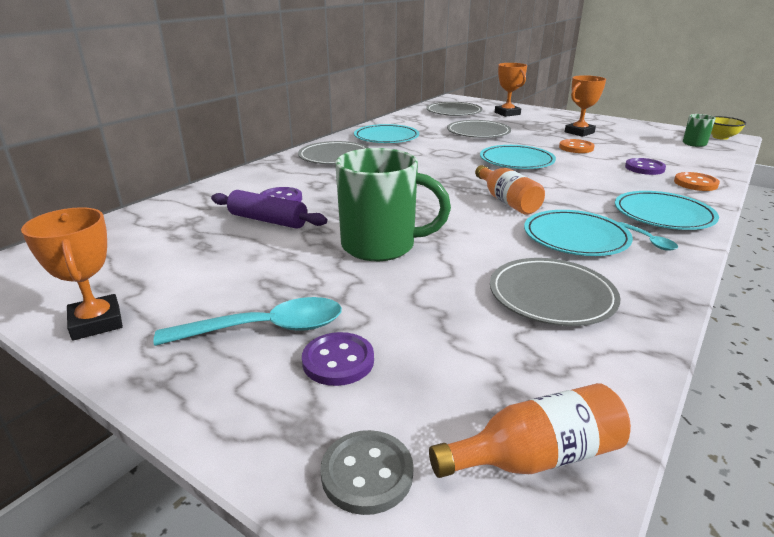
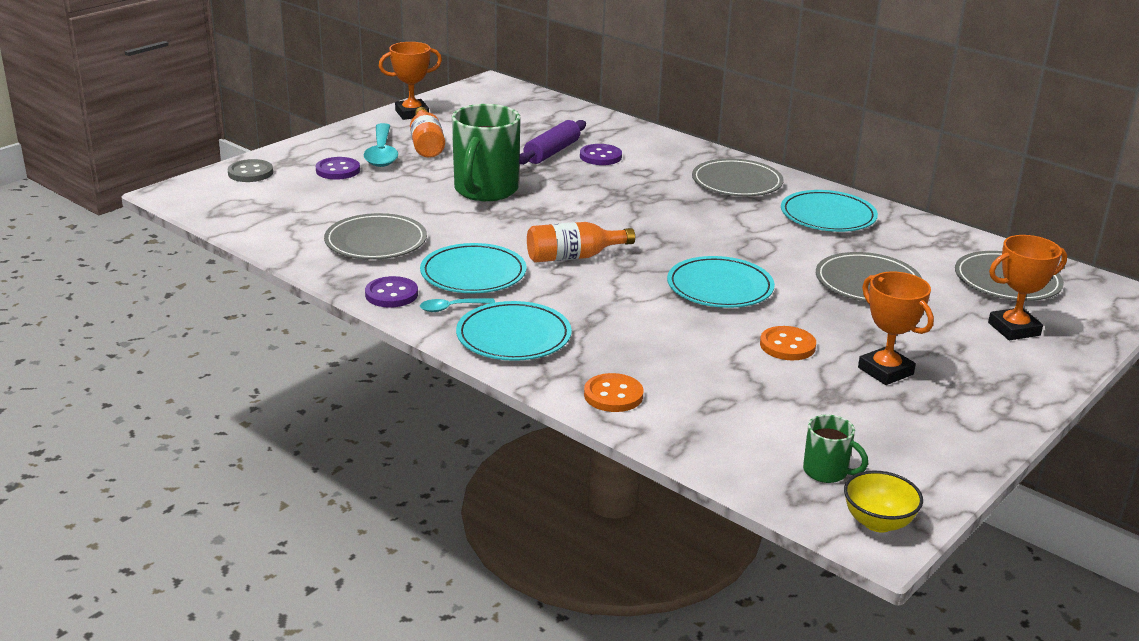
camera: 95 degrees right, 0 degrees up
(535, 456) = (233, 208): orange bottle -> orange bottle (426, 144)
(644, 168) = (683, 375): purple button -> purple button (391, 294)

